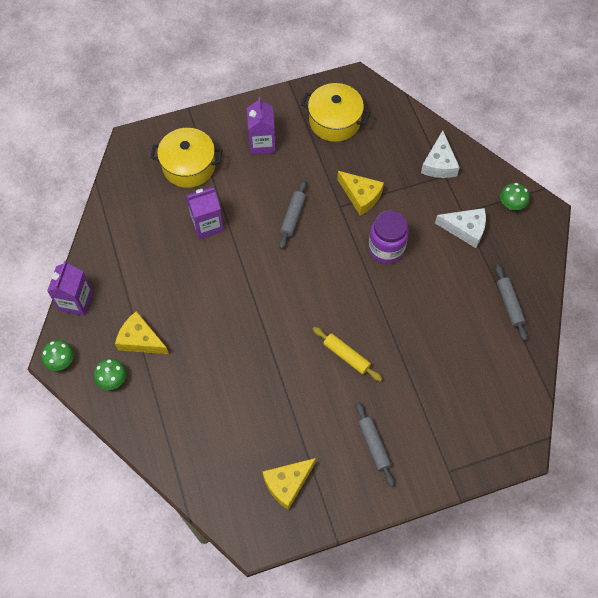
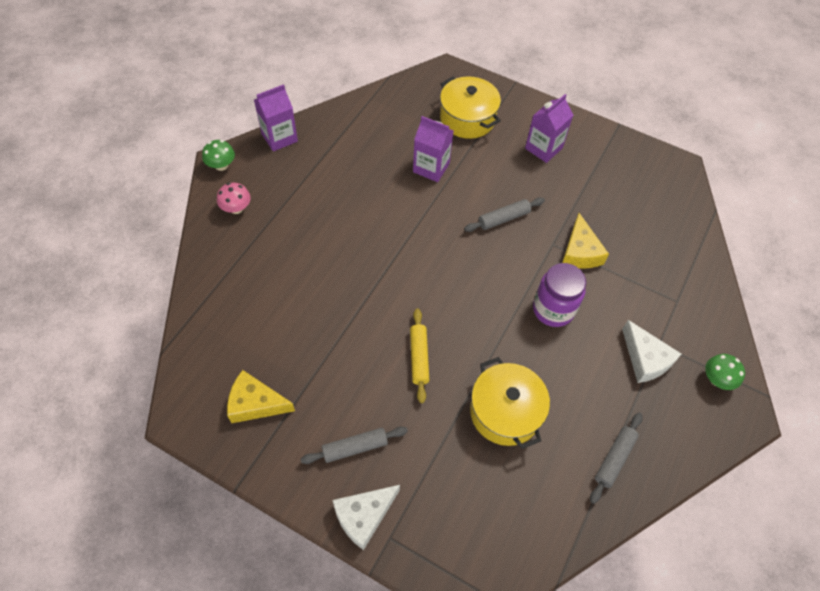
camera: 45 degrees right, 5 degrees down
(113, 379) = (236, 208): green mushroom -> pink mushroom
(140, 340) = (287, 200): yellow cheese -> none
(334, 121) = (624, 180): yellow pot -> yellow pot (505, 412)
(374, 445) = (355, 447): grey rolling pin -> grey rolling pin turned 45 degrees clockwise
(439, 164) = (682, 287): white cheese -> white cheese (363, 516)

